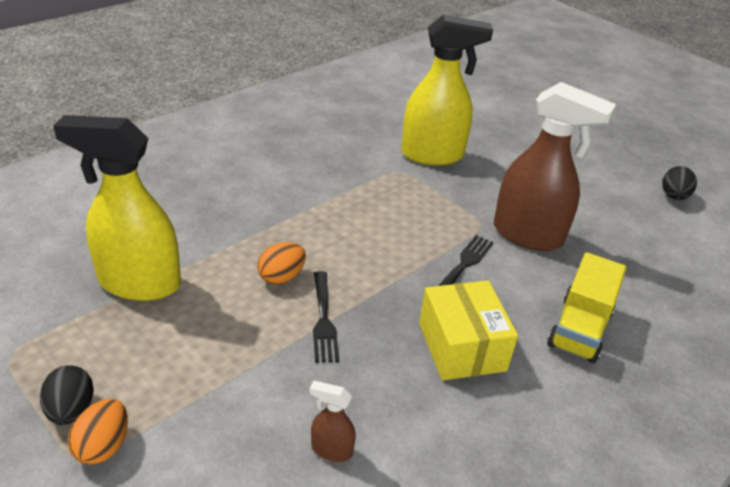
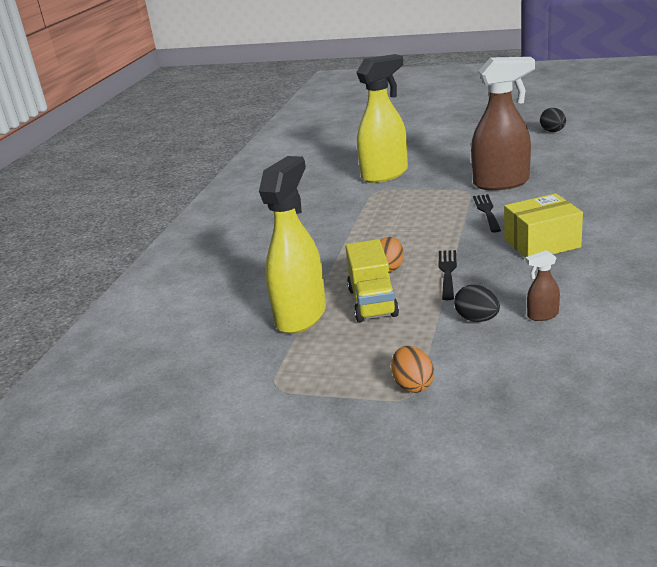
camera: 25 degrees left, 10 degrees down
(71, 410) = (364, 384): black egg -> black egg (477, 319)
(139, 283) = (301, 316): yellow spray bottle -> yellow spray bottle turned 135 degrees clockwise
(323, 320) = (447, 272): black fork -> black fork turned 135 degrees counterclockwise
(461, 346) = (542, 243): yellow box -> yellow box turned 60 degrees counterclockwise
(579, 329) = (590, 206): yellow truck -> yellow truck (373, 302)

